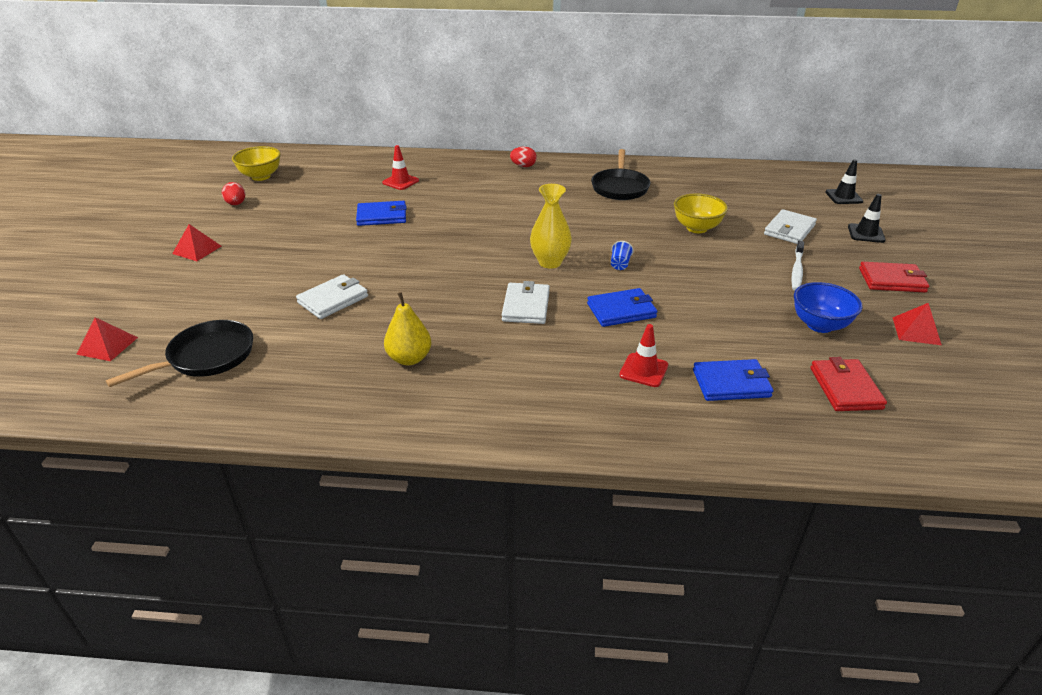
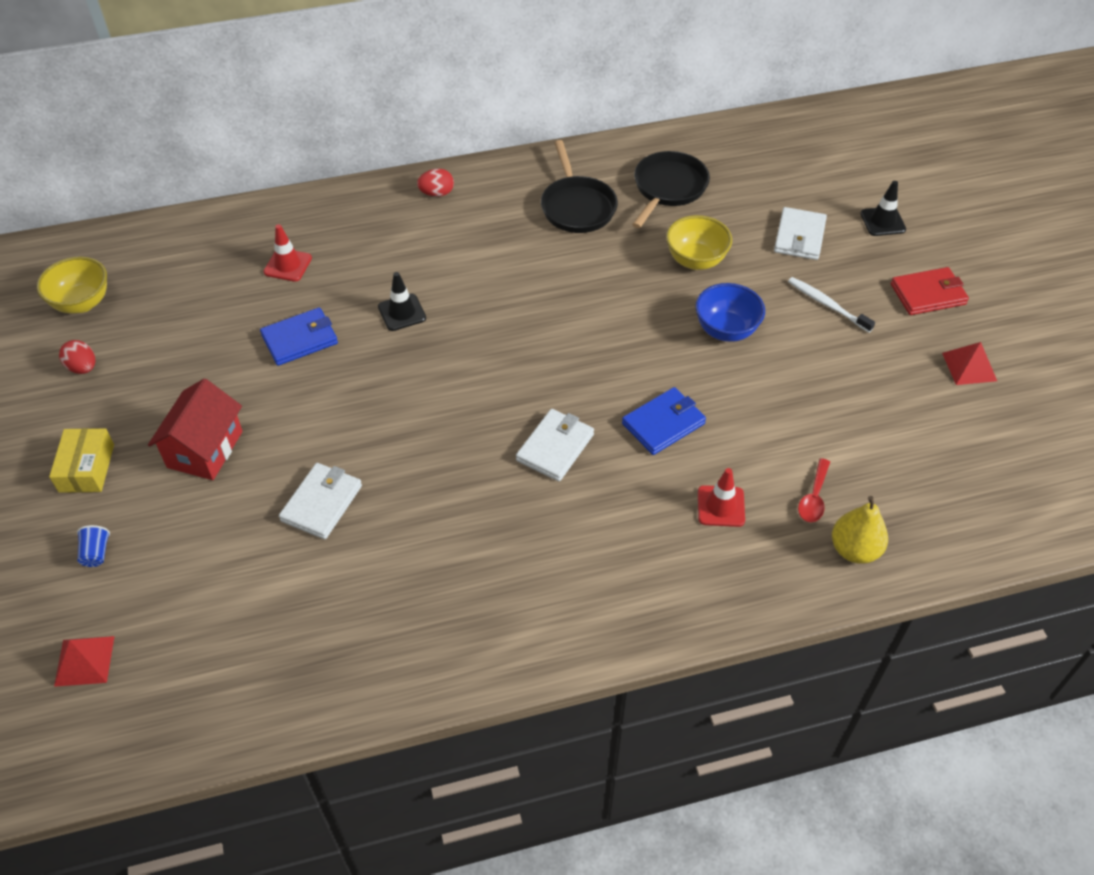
camera: 20 degrees left, 15 degrees up
(197, 249) = (86, 468): red pyramid -> yellow box
(206, 357) = (223, 639): black pan -> black pan (668, 188)
(278, 256) = (205, 449): none -> red house
(409, 358) = (463, 567): yellow pear -> yellow pear (854, 549)
(526, 306) = (555, 447): white wallet -> white wallet turned 45 degrees clockwise
(550, 262) = (550, 367): yellow vase -> none
(620, 264) = (632, 348): blue cup -> blue cup (96, 553)
(731, 383) = (814, 498): blue wallet -> red spoon
(797, 270) = (827, 305): white toothbrush -> white toothbrush turned 135 degrees clockwise
(819, 325) = (874, 386): blue bowl -> blue bowl (726, 330)
(843, 197) = (842, 160): black traffic cone -> black traffic cone (402, 312)
(845, 388) = (923, 470): red wallet -> none

